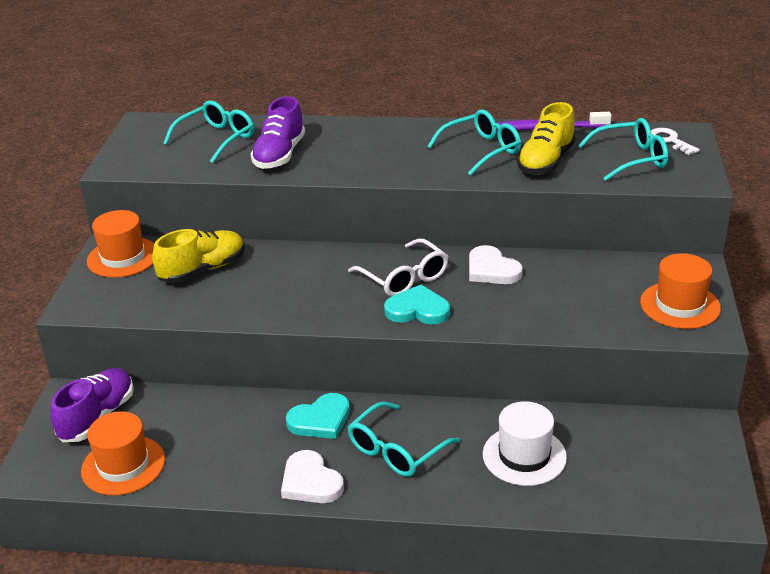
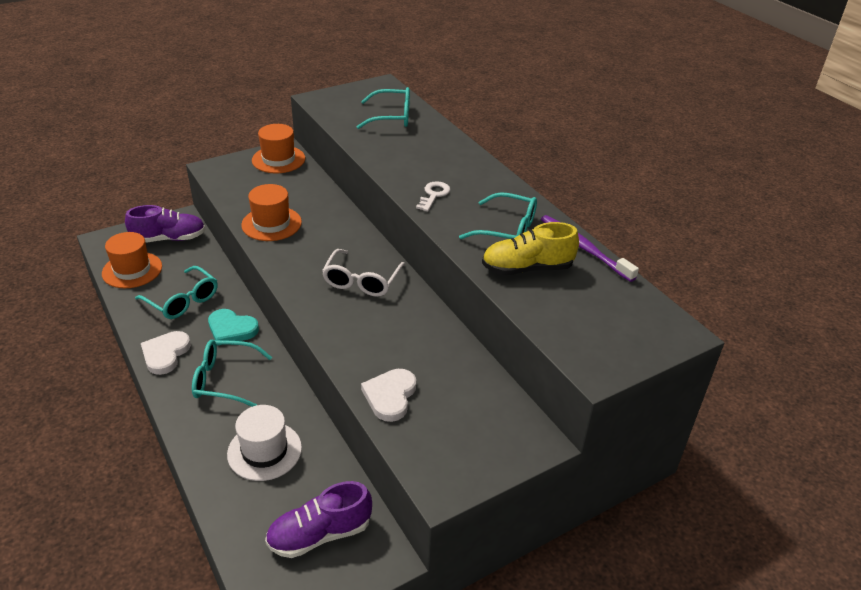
camera: 50 degrees right, 5 degrees up
(203, 270) = (292, 194): yellow shoe -> none
(279, 155) = (397, 148): purple shoe -> purple shoe (320, 534)
(417, 310) = (327, 304): turquoise heart -> none
(491, 270) = (414, 319): white heart -> white heart (390, 396)
(631, 159) = (588, 314): turquoise glasses -> turquoise glasses (183, 300)
(670, 141) = (651, 327): white key -> white key (433, 195)
(680, 305) = (465, 451): orange hat -> orange hat (271, 224)

